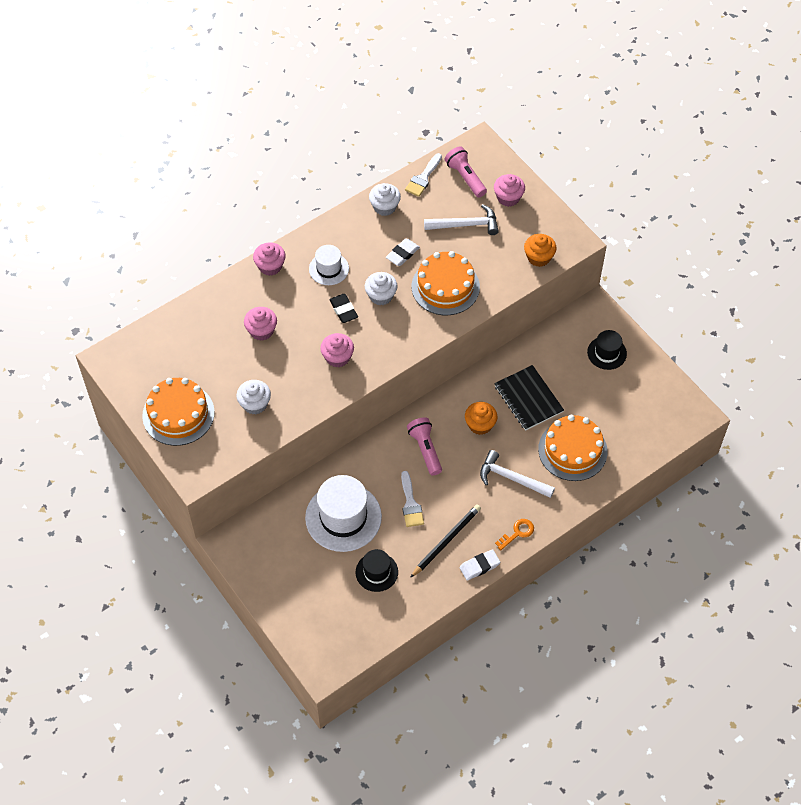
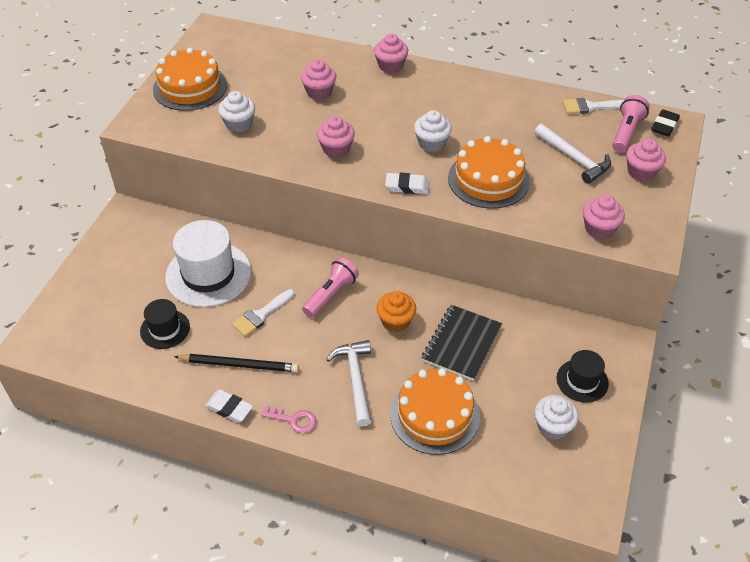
camera: 55 degrees right, 10 degrees down
(329, 269) = (425, 98): white hat -> none
(343, 310) = (391, 128): black eraser -> black eraser (664, 126)
(384, 207) = (530, 99): white cupcake -> white cupcake (553, 426)
(402, 254) = (492, 134): white eraser -> white eraser (407, 186)
(517, 533) = (293, 420): orange key -> pink key
(538, 257) = (599, 228): orange cupcake -> pink cupcake

